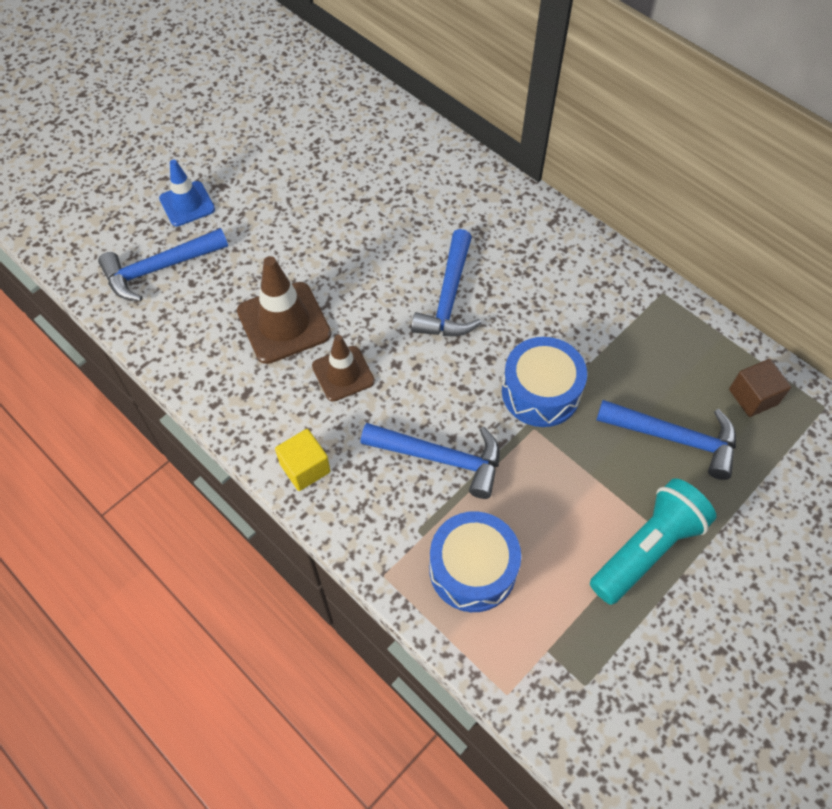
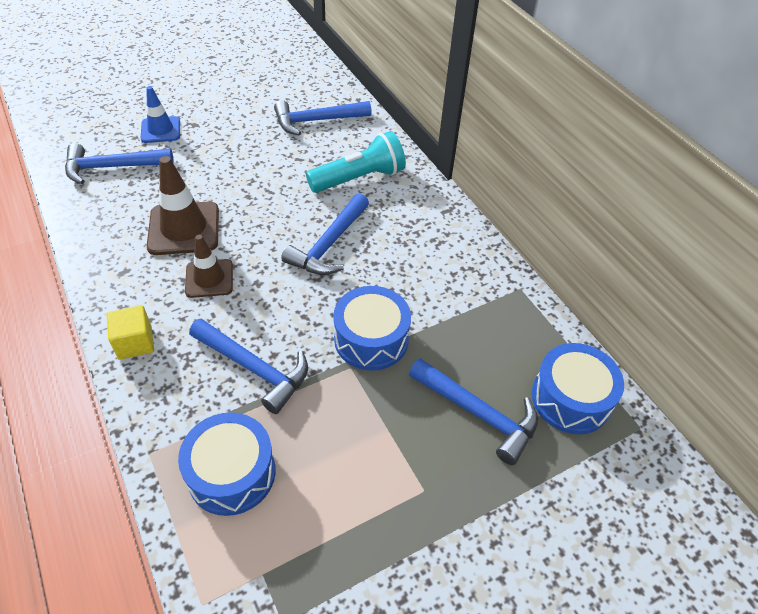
camera: 15 degrees right, 10 degrees down
(360, 144) = (316, 121): none -> blue hammer
(647, 549) = (406, 507): turquoise flashlight -> turquoise flashlight (359, 178)
(753, 397) = (570, 399): brown cube -> blue drum

